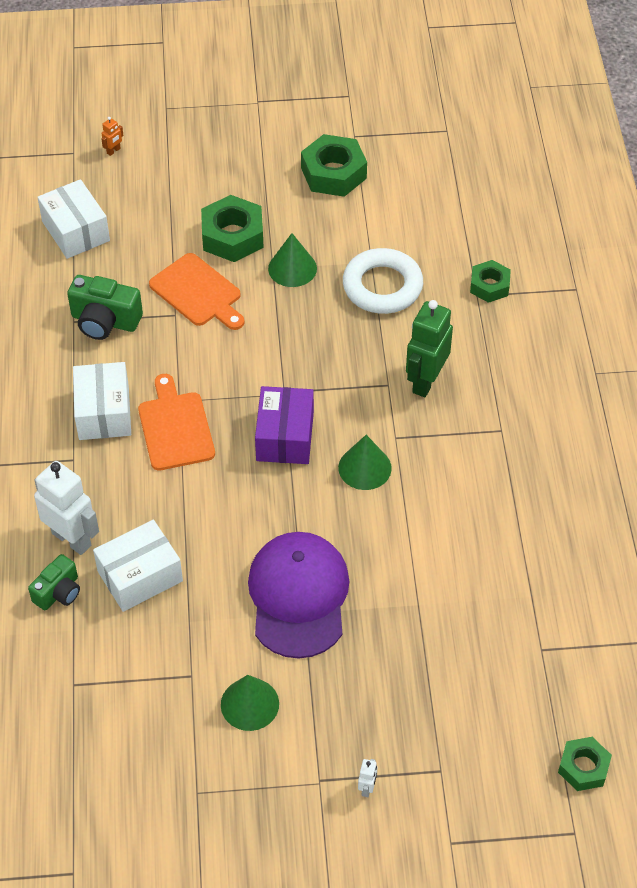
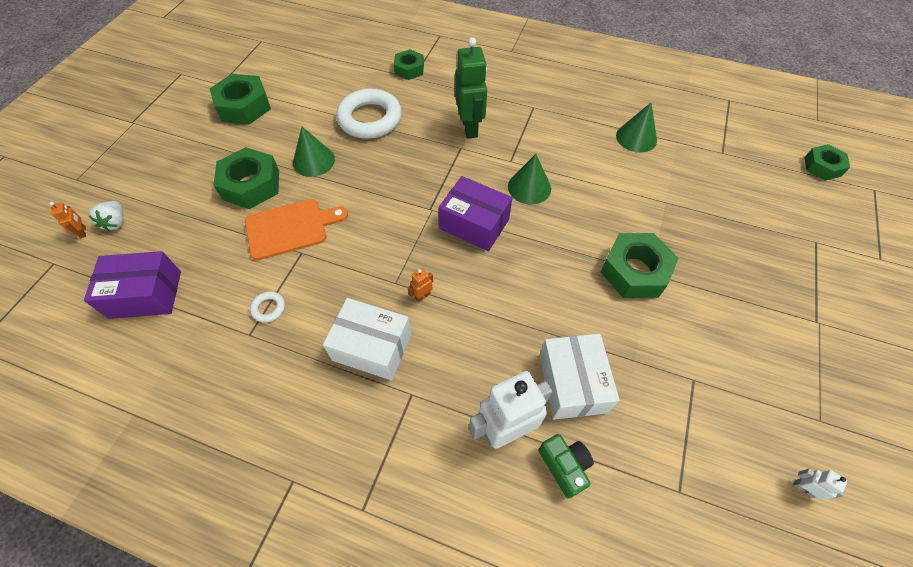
camera: 65 degrees left, 5 degrees up
(75, 231) = (145, 294): white box -> purple box
(105, 321) = (268, 308): green camera -> white ring
(135, 166) = (116, 222): none -> white strawberry
(175, 427) = (422, 296): orange cutting board -> orange robot
(249, 704) = (733, 344): green cone -> green cone (636, 137)
(298, 596) = (634, 271): purple cap -> green nut
(367, 788) = (828, 292): white robot -> white robot (803, 488)
(425, 381) = (470, 127): green robot -> green robot turned 150 degrees counterclockwise

